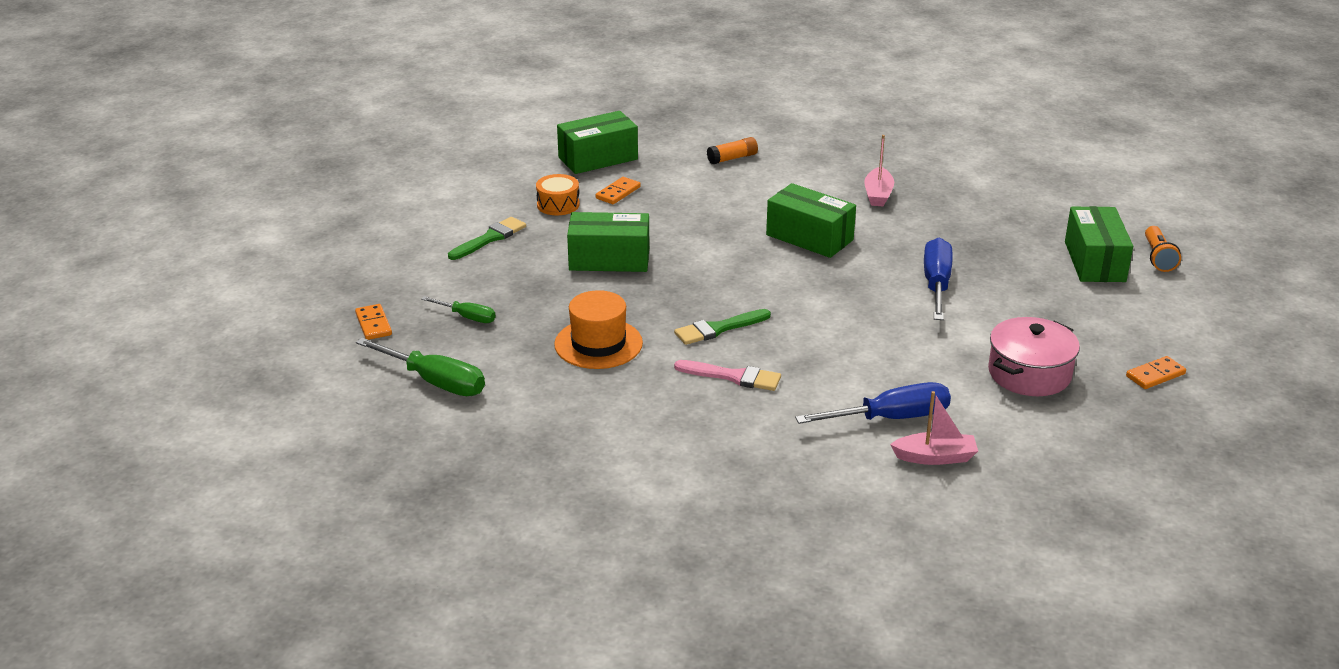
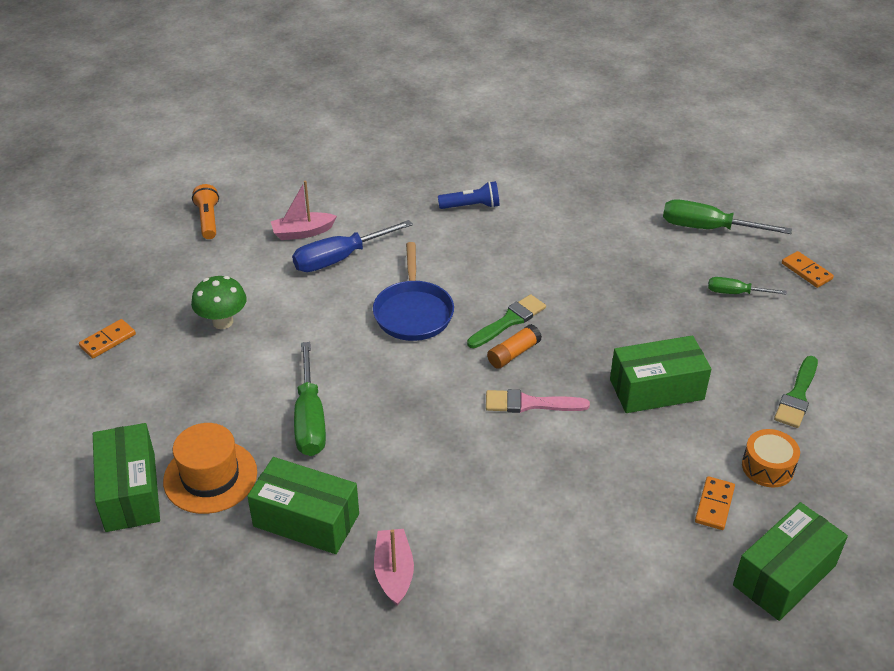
camera: 165 degrees right, 10 degrees up
(598, 344) = (604, 286): orange hat -> orange hat (210, 477)
(706, 455) = (471, 206): none -> blue flashlight
(732, 158) = (609, 617): orange glue stick -> orange glue stick (513, 353)
(733, 377) = (476, 274): pink brush -> pink brush (530, 404)
(809, 237) = (459, 468): green box -> green box (306, 520)
(817, 351) = (413, 312): none -> blue pan
(936, 284) = (310, 418): blue screwdriver -> green screwdriver
(1029, 374) = (222, 322): pink pot -> green mushroom
(1158, 258) = (52, 514): orange flashlight -> orange flashlight (208, 220)

